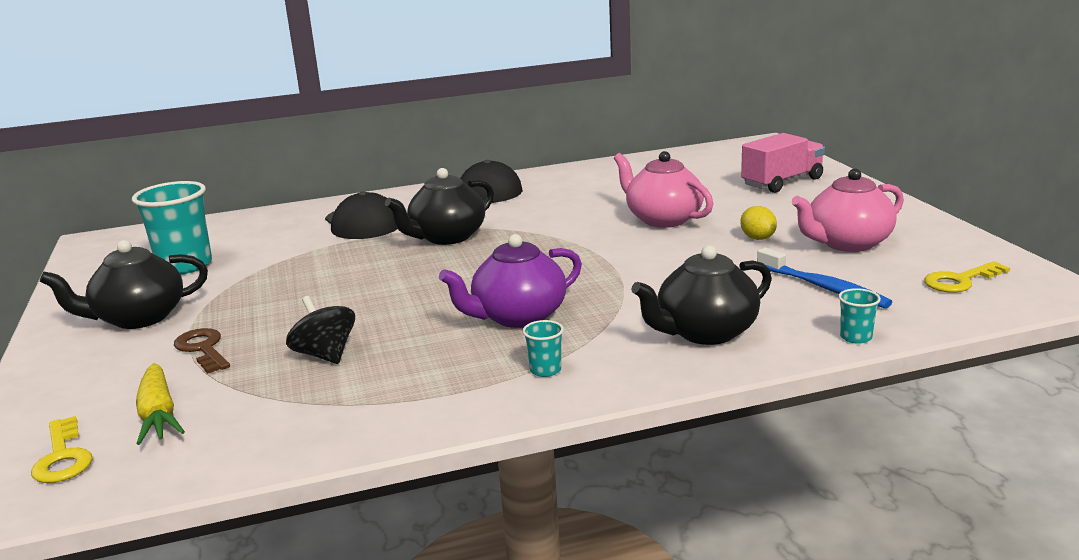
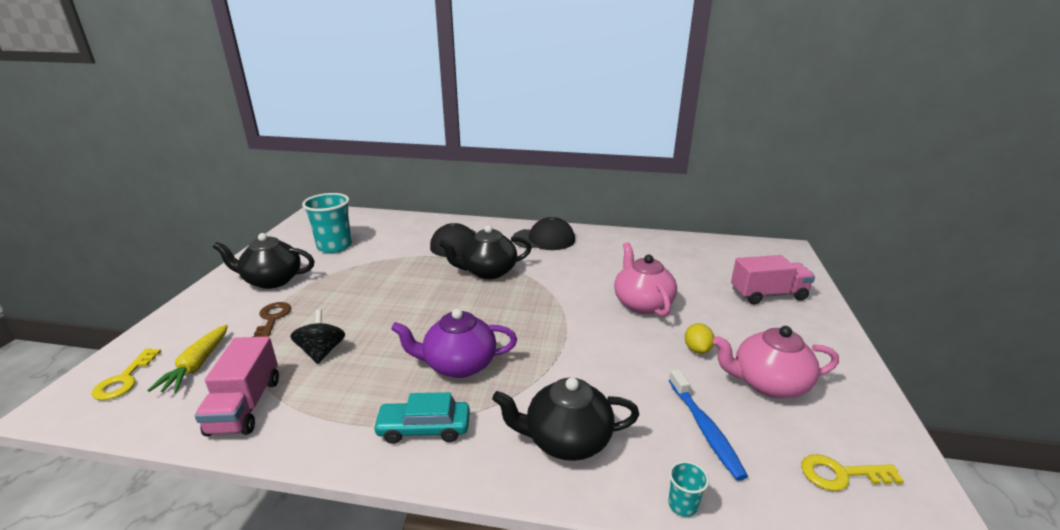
camera: 25 degrees right, 5 degrees up
(292, 422) = (245, 406): none -> pink truck
(545, 370) = (424, 428): turquoise cup -> turquoise car

